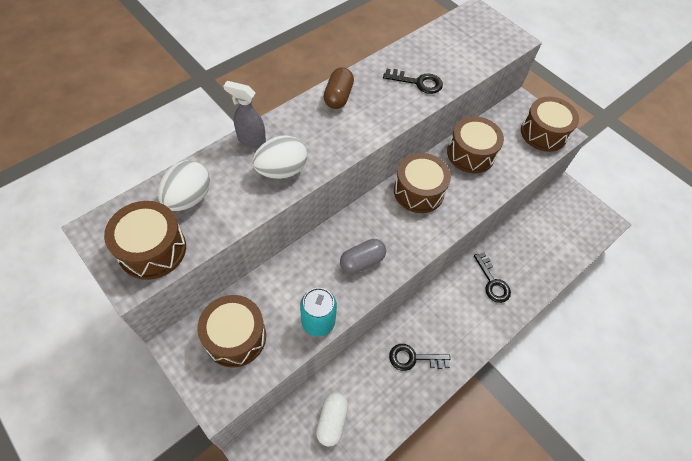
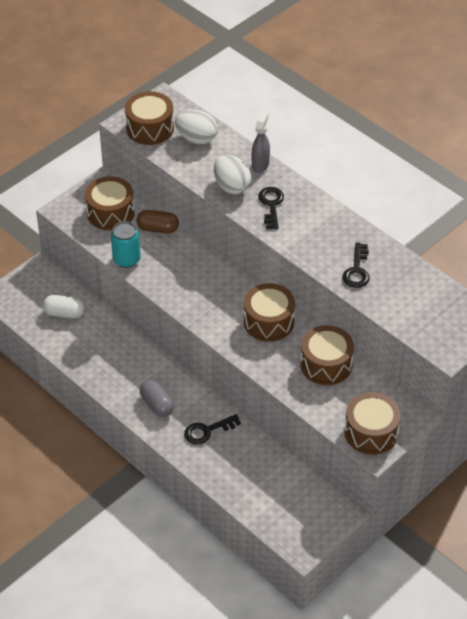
camera: 90 degrees right, 10 degrees down
(338, 97) = (324, 214): brown capsule -> brown capsule (158, 229)
(362, 261) = (185, 283): grey capsule -> grey capsule (157, 405)
(414, 358) = (122, 367): black key -> black key (271, 205)

